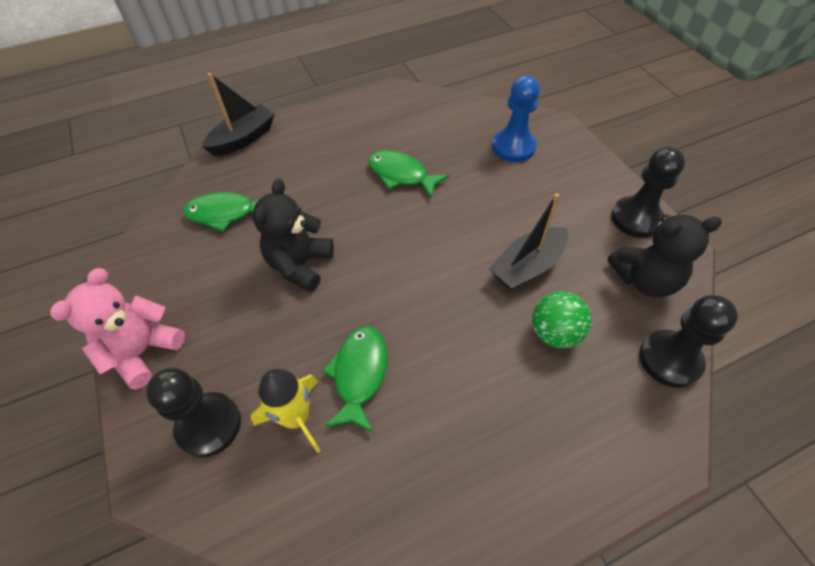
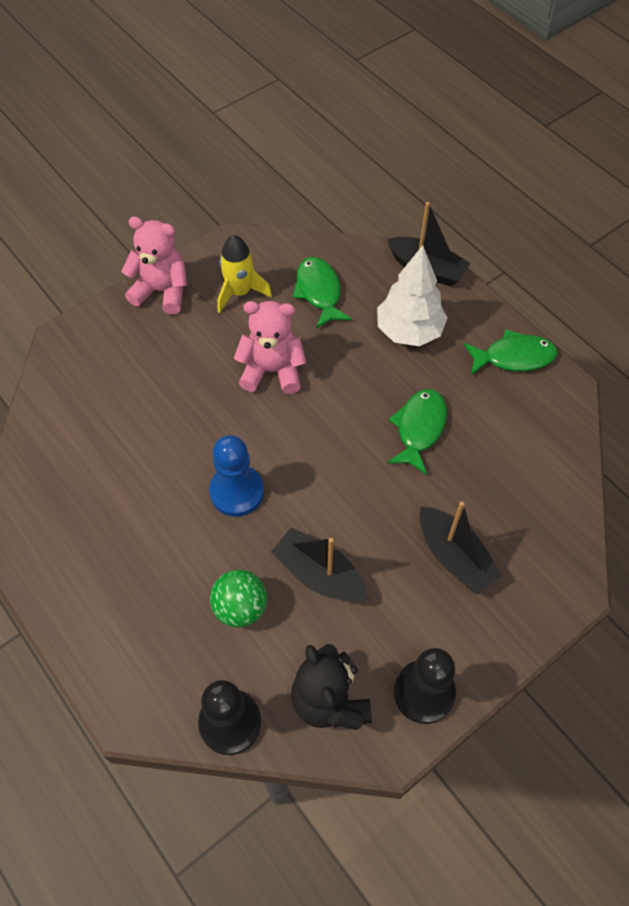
camera: 75 degrees right, 5 degrees up
(209, 425) = (108, 358): black pawn -> none
(296, 418) = (122, 414): yellow rocket -> yellow rocket (240, 292)
(300, 265) = (272, 371): black teddy bear -> pink teddy bear
(302, 162) = (409, 331): none -> white tree
(359, 374) = (167, 449): green fish -> green fish (514, 357)
(513, 147) = (507, 540): blue pawn -> blue pawn (237, 492)
(523, 178) = (454, 557): none -> black boat

